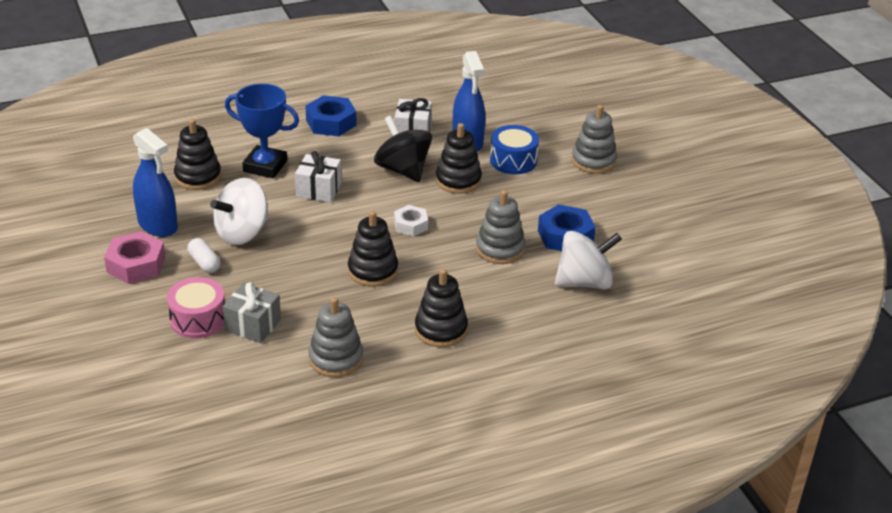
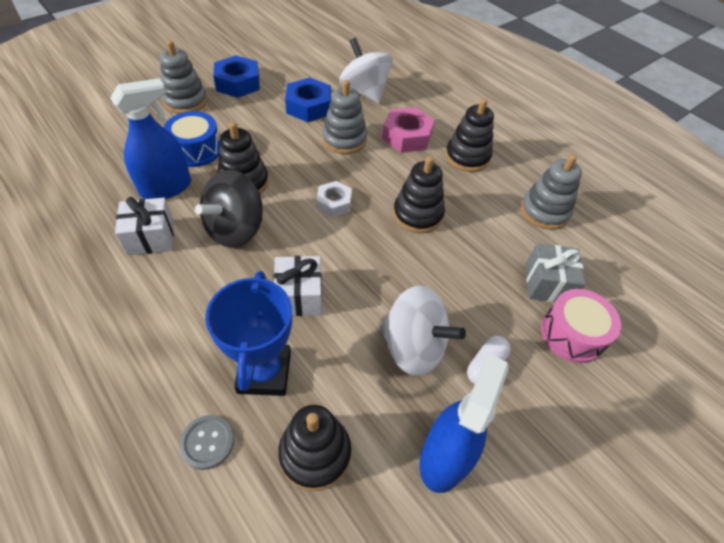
camera: 110 degrees left, 15 degrees up
(136, 264) = (531, 445): pink nut -> pink nut (407, 136)
(232, 141) = (207, 442): none -> grey button
(331, 122) = (137, 327): blue nut -> blue nut (238, 83)

